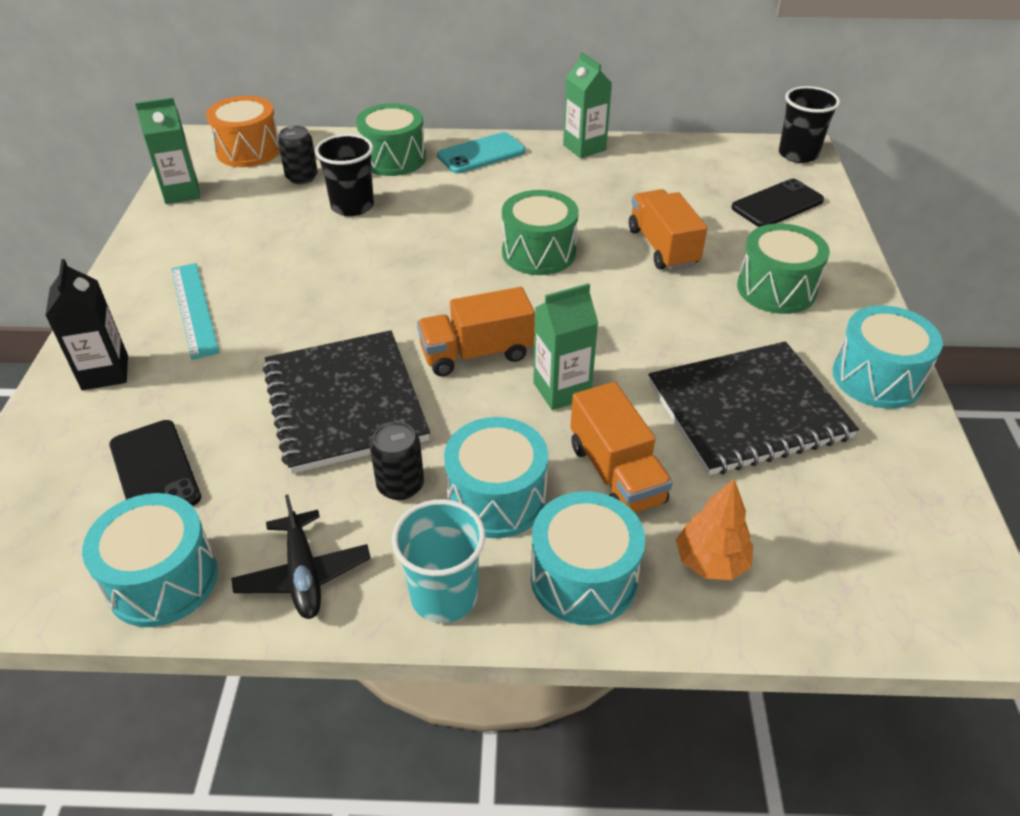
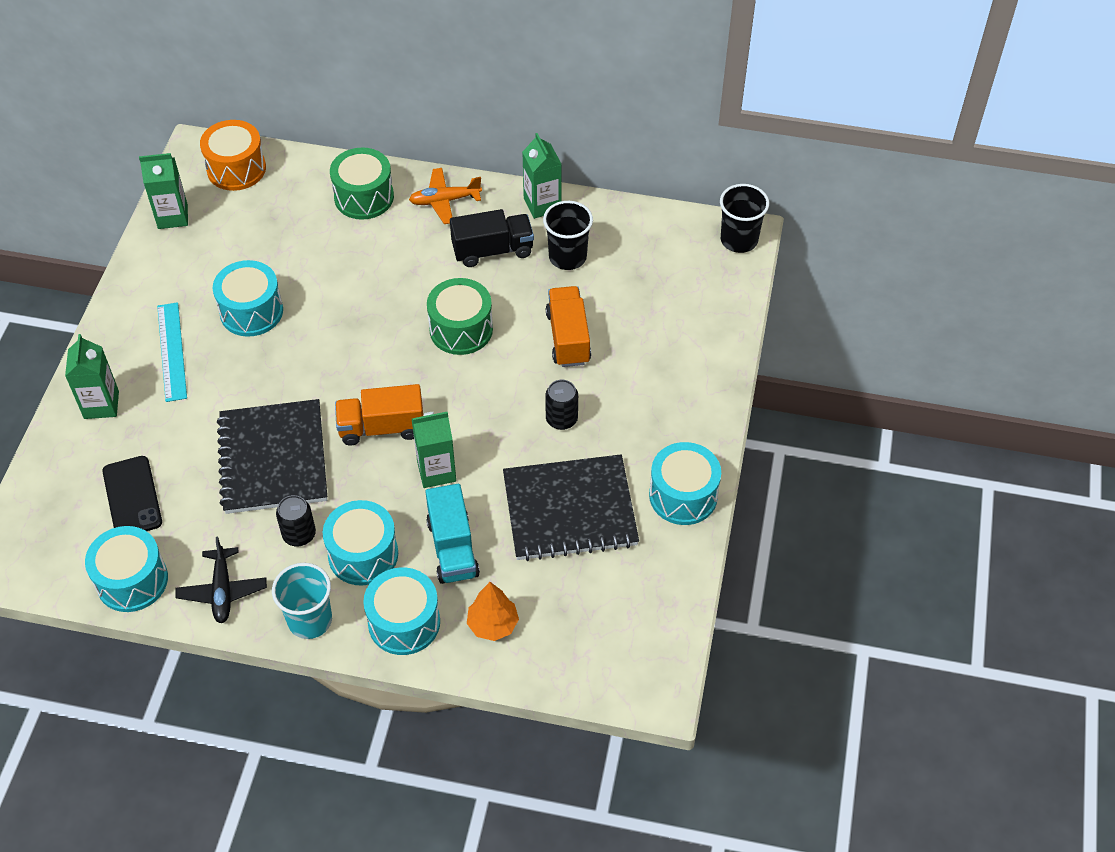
camera: 10 degrees right, 10 degrees up
(105, 372) = (101, 405): black carton -> green carton
(287, 262) = (251, 311): none -> turquoise drum
(302, 177) = (278, 210): black can -> black can (561, 419)
(352, 206) = (316, 253): black cup -> black cup (567, 257)
(481, 154) = (445, 201): turquoise phone -> orange plane
(547, 186) = (492, 250): none -> black truck
(616, 473) = (452, 548): orange truck -> turquoise truck
(776, 289) = (644, 397): green drum -> none
(777, 204) = (690, 301): black phone -> none

